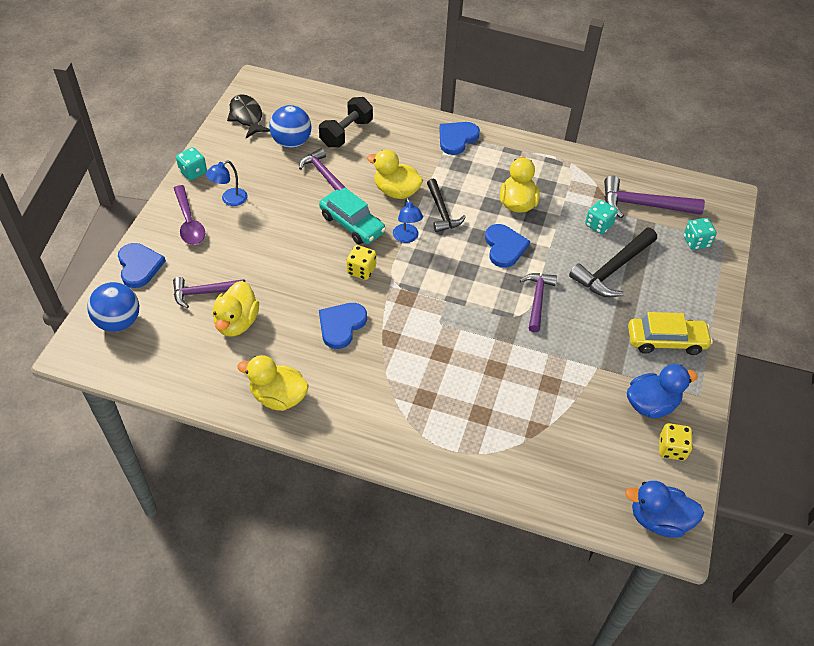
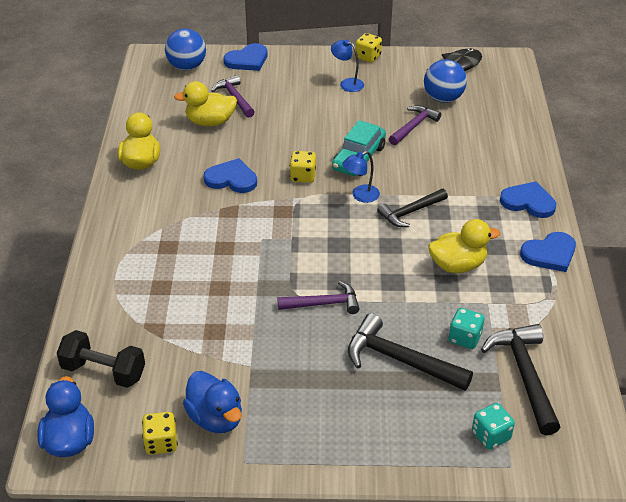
camera: 75 degrees right, 10 degrees down
(189, 222) = (308, 70): purple spoon -> none
(193, 172) = (368, 57): turquoise dice -> yellow dice
(346, 133) = (480, 127): black dumbbell -> black dumbbell (104, 371)
(396, 191) = (420, 176): yellow duck -> none
(504, 247) = (386, 266): blue heart -> blue heart (549, 254)
(643, 205) = (524, 375): purple hammer -> black hammer
(666, 341) = (312, 422): yellow car -> none

